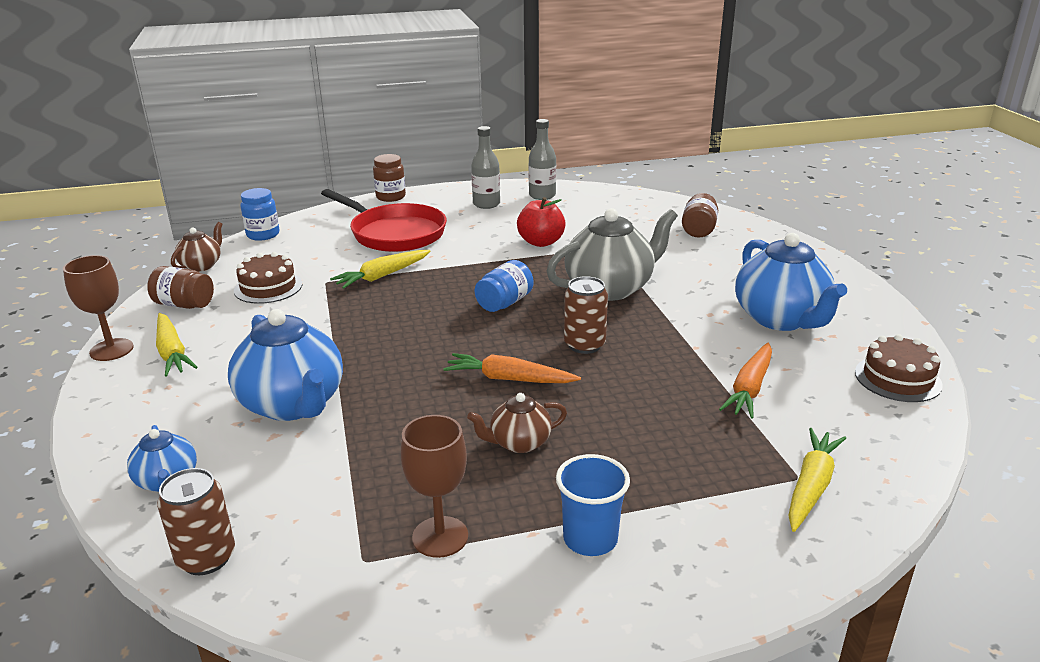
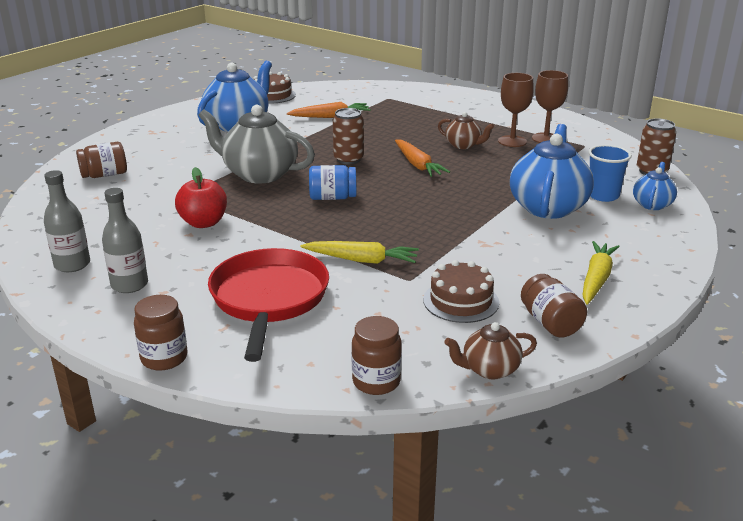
camera: 130 degrees left, 0 degrees up
(111, 350) = (644, 307): brown goblet -> brown goblet (512, 141)
(263, 235) = (376, 381): blue jar -> brown jar
(590, 539) = (492, 117): blue cup -> blue cup (603, 195)
(811, 486) = (390, 95): yellow carrot -> none

